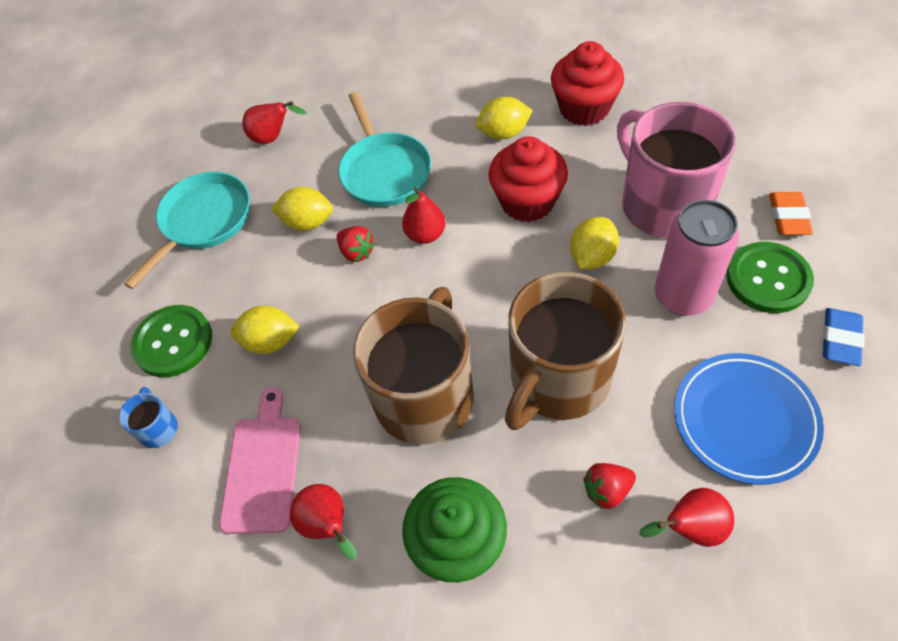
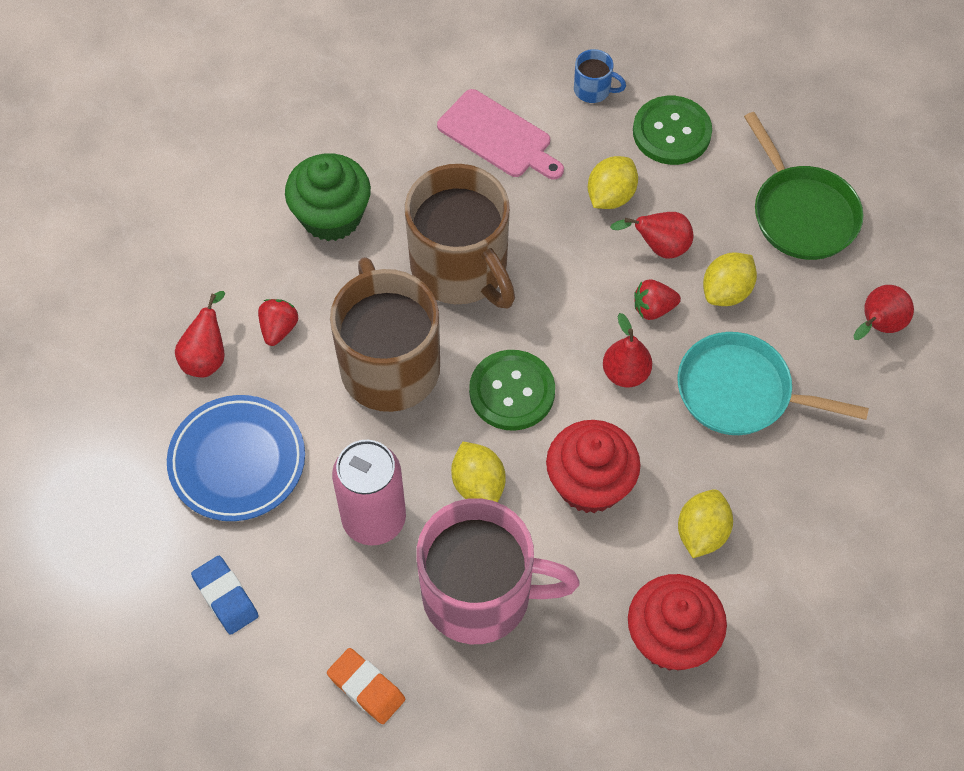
camera: 120 degrees right, 5 degrees up
(203, 222) = (801, 213): turquoise pan -> green pan
(328, 525) = (416, 151): red pear -> red pear (659, 247)
(768, 279) = (325, 602): green button -> green button (512, 392)

